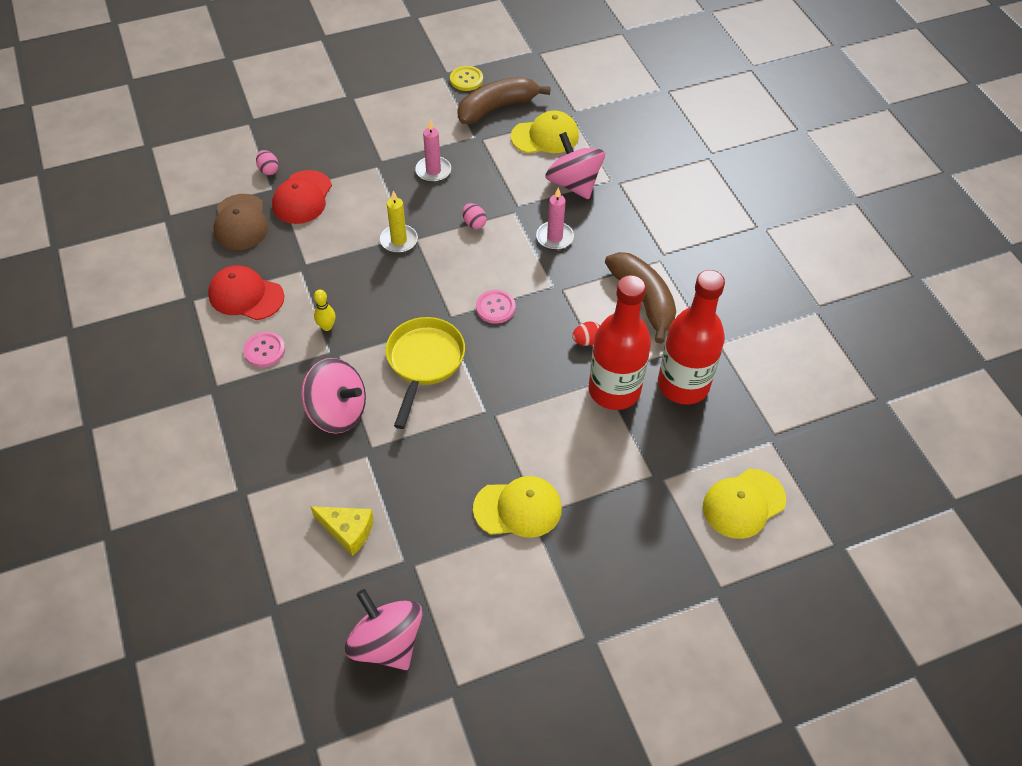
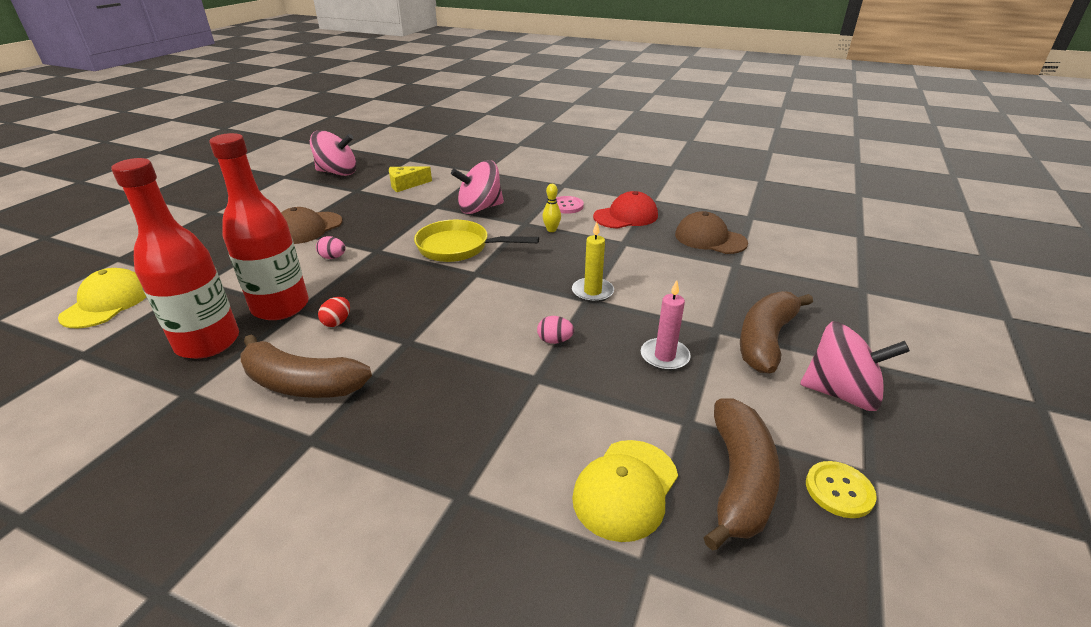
camera: 135 degrees right, 20 degrees down
(268, 170) = (769, 271): pink egg -> pink egg (333, 257)
(302, 197) = (710, 272): red cap -> none
(367, 140) = (765, 340): none -> brown banana
(424, 362) = (459, 247): yellow pan -> yellow pan turned 135 degrees clockwise
(495, 307) = (448, 299): pink button -> none
(518, 508) = (307, 228): yellow cap -> brown cap
(554, 237) = (461, 379): pink candle -> none
(573, 184) = (509, 451): pink spinning top -> pink spinning top (841, 393)

